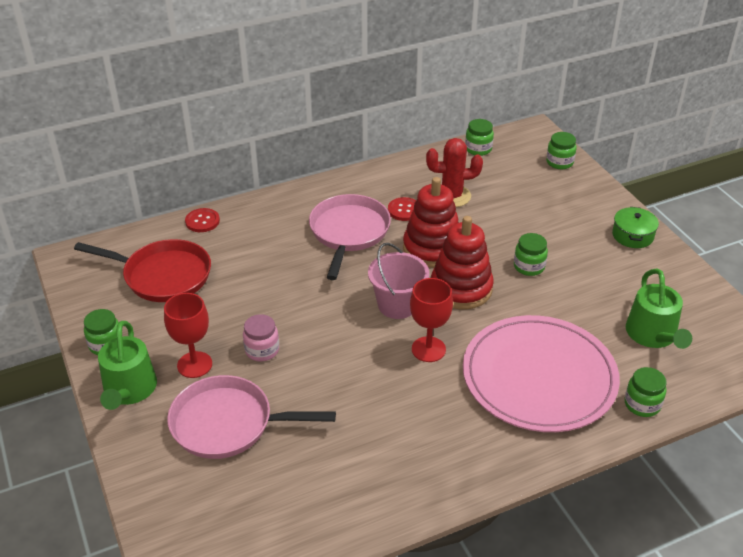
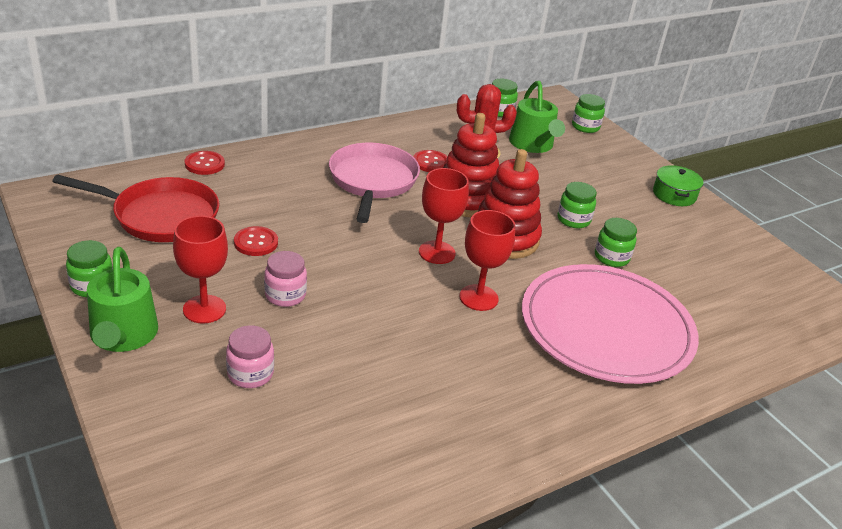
camera: 10 degrees left, 5 degrees down
(228, 423) = (250, 374): pink pan -> pink jar
(241, 299) = (256, 242): none -> red button
(397, 305) = (437, 252): pink bucket -> red goblet
(642, 404) = (723, 357): green jar -> green jar (611, 257)
(653, 335) = (718, 288): green watering can -> green watering can (533, 144)

